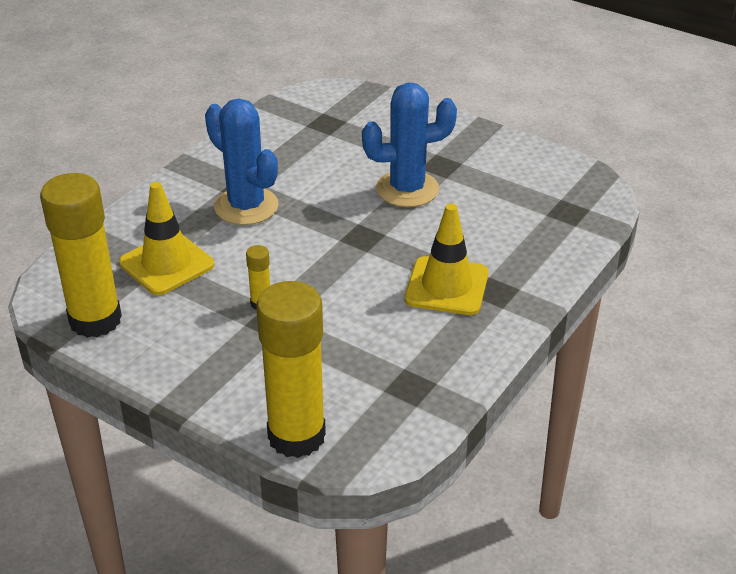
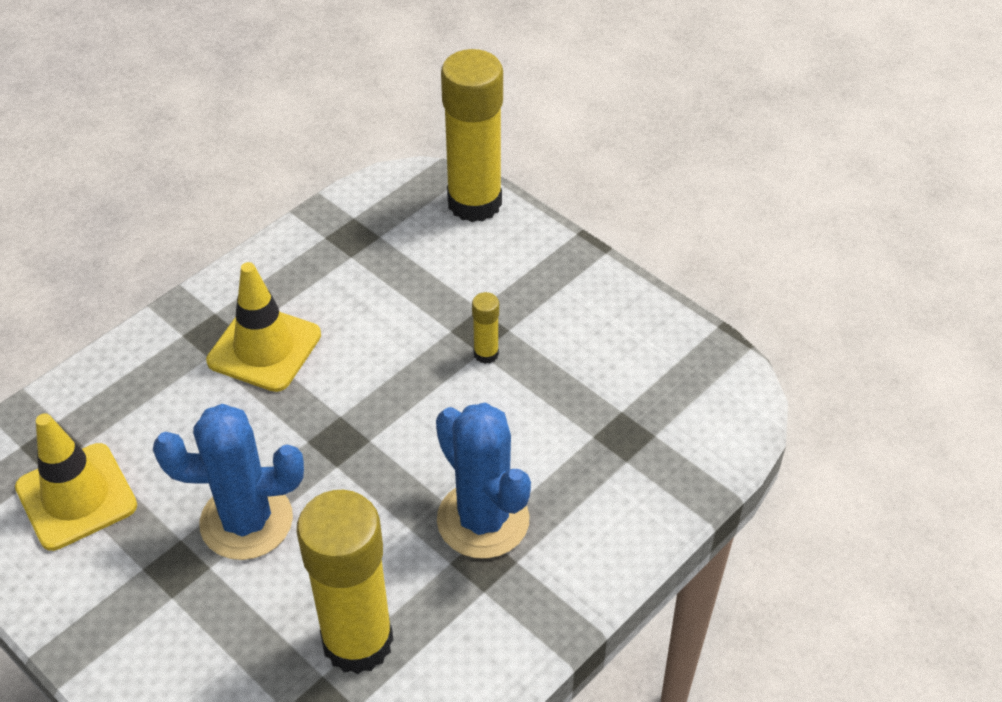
camera: 170 degrees left, 10 degrees up
(95, 320) = (678, 357): yellow glue stick -> yellow glue stick (358, 641)
(166, 264) = (596, 429): yellow traffic cone -> yellow traffic cone (76, 497)

